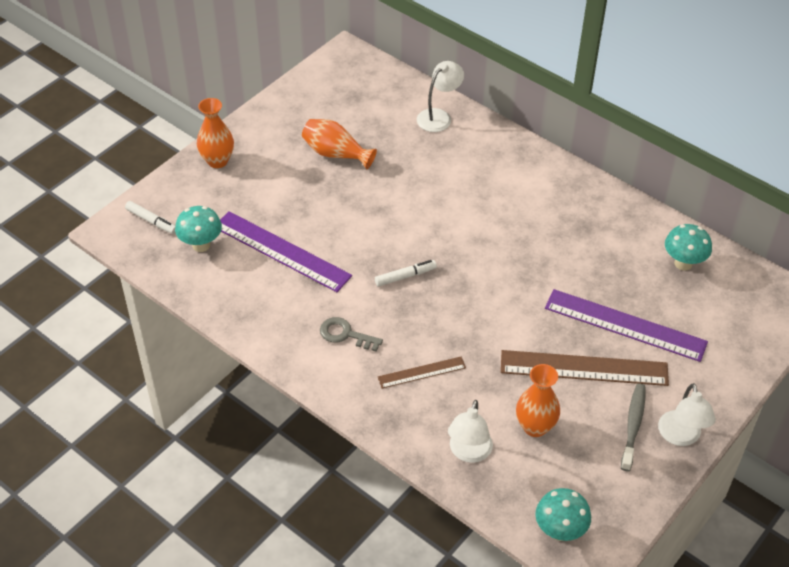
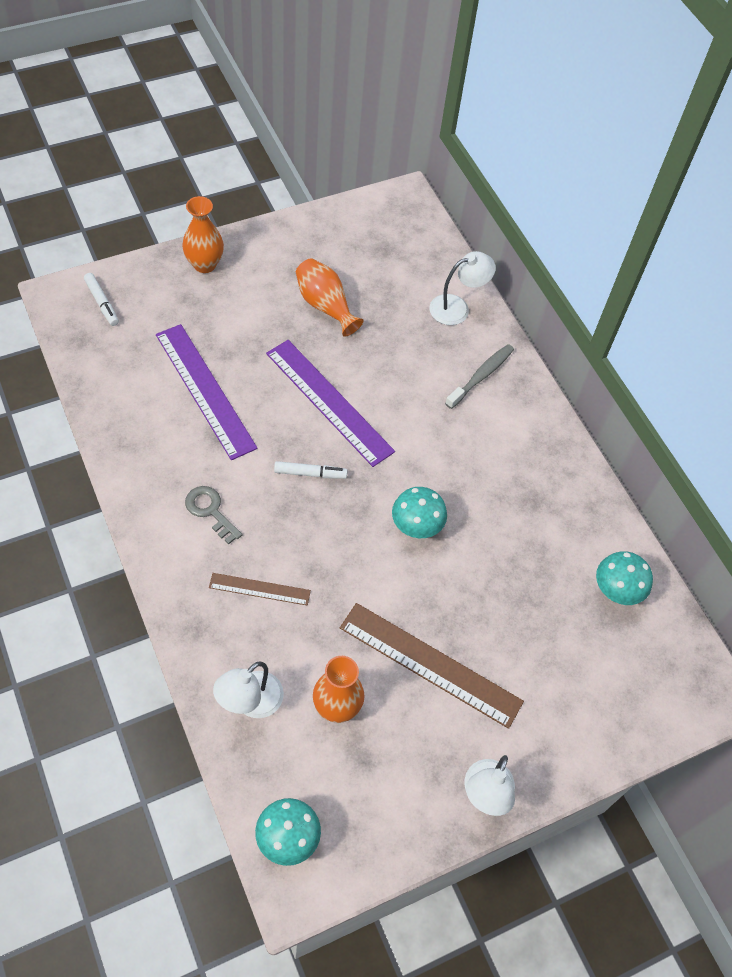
camera: 20 degrees right, 10 degrees up
(201, 245) = (132, 349): turquoise mushroom -> turquoise mushroom (416, 528)
(625, 325) = (506, 635): purple ruler -> purple ruler (329, 402)
(633, 426) = (441, 756): grey toothbrush -> grey toothbrush (481, 376)

